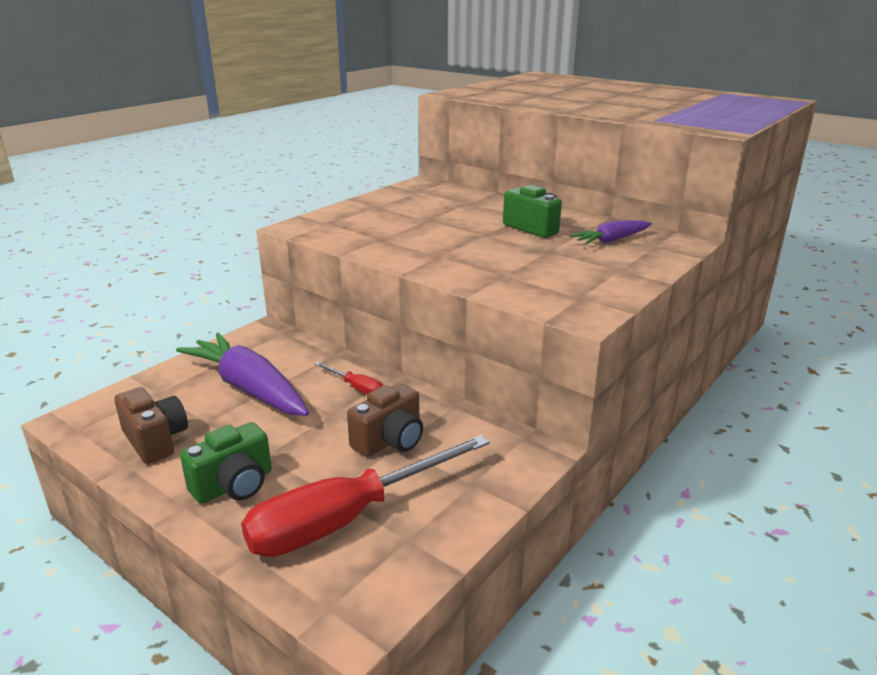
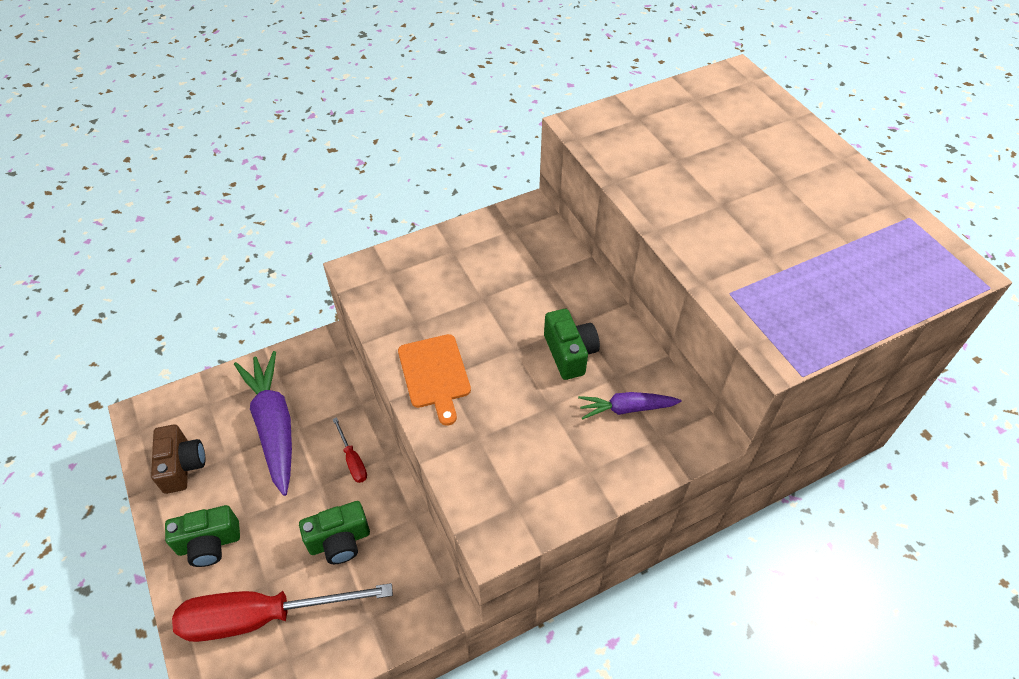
camera: 25 degrees right, 25 degrees up
(390, 441) = (339, 541): brown camera -> green camera
(428, 256) = (435, 374): none -> orange cutting board

